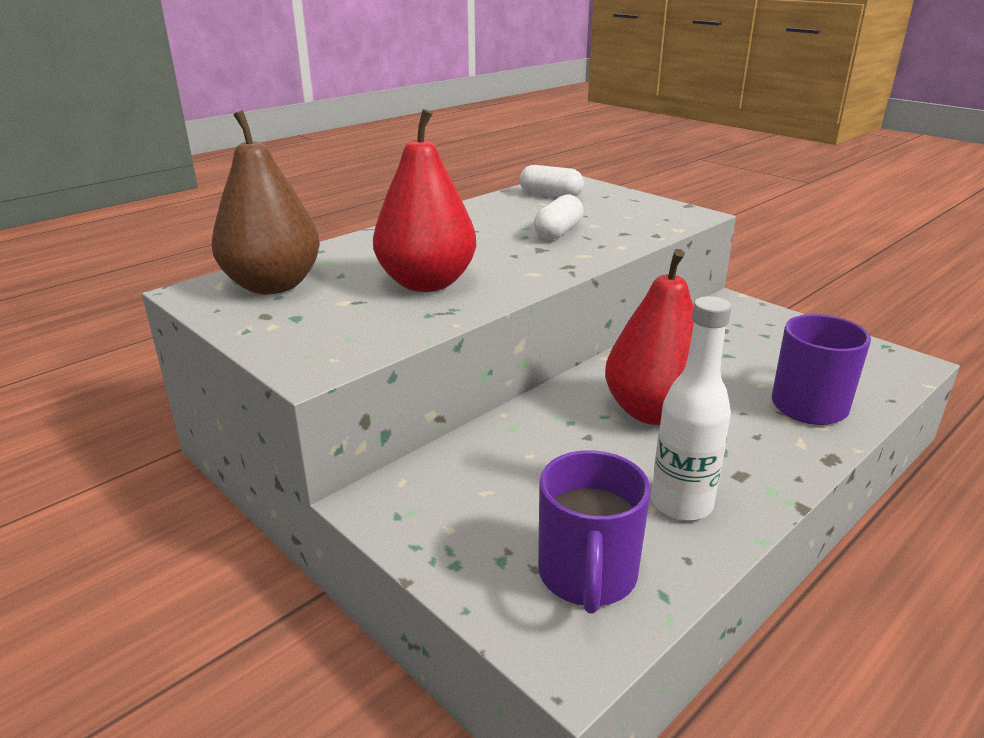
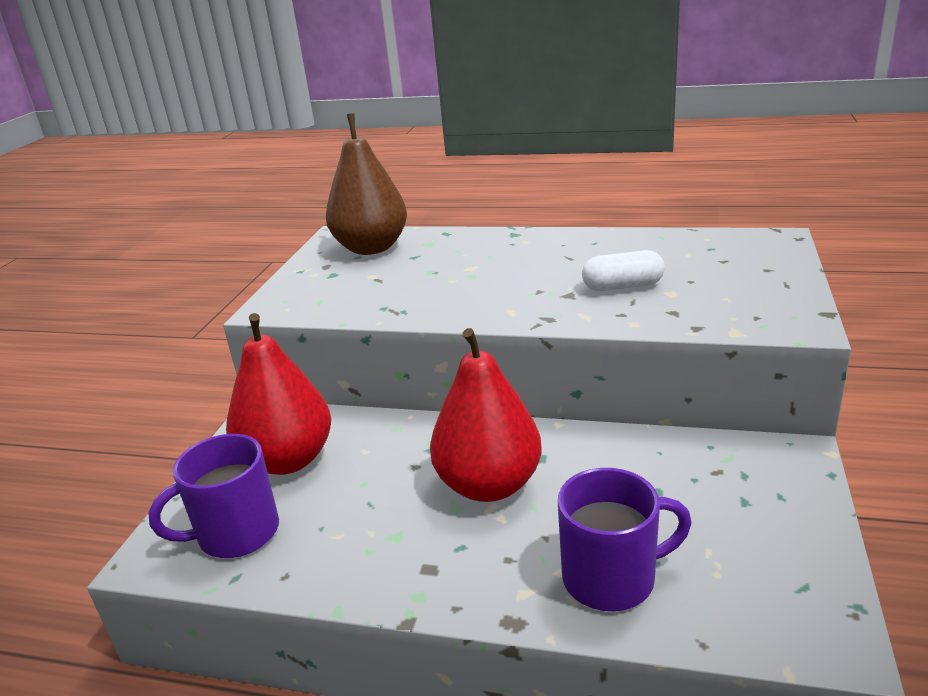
camera: 60 degrees right, 0 degrees up
(426, 283) = (436, 285): red pear -> red pear (288, 460)
(550, 195) = (717, 249): white capsule -> none
(681, 504) = (356, 548): white bottle -> none

